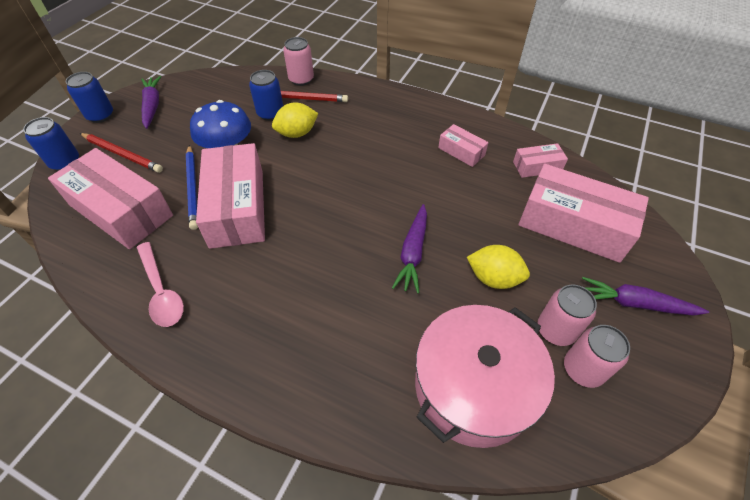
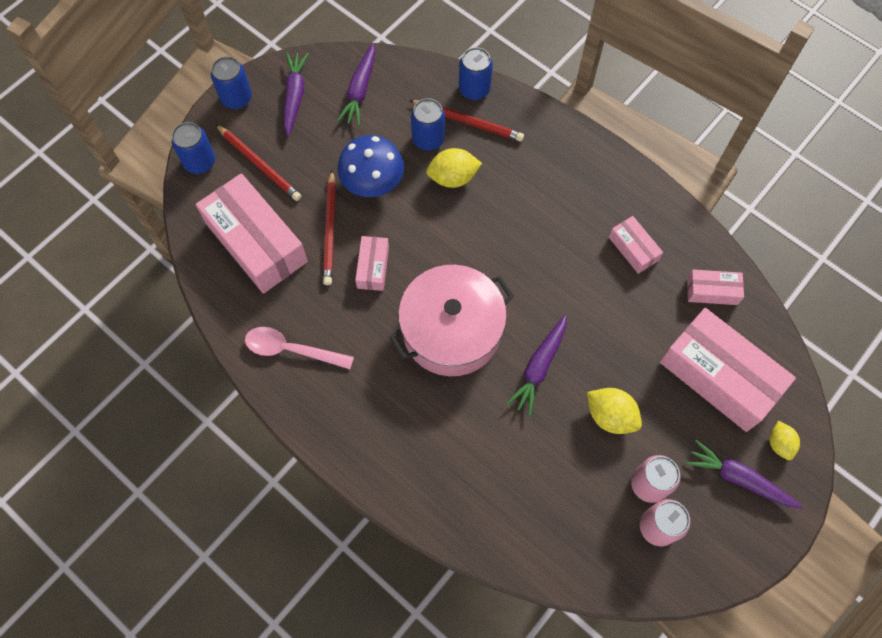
camera: 15 degrees right, 15 degrees up
(161, 292) = (291, 349): pink spoon -> pink spoon turned 120 degrees clockwise
(193, 188) = (330, 230): blue pencil -> red pencil
(208, 94) = (360, 90): none -> purple carrot
(237, 207) = (373, 267): pink box -> pink box, size x0.48
(301, 79) = (474, 89): pink can -> blue can
(473, 386) = (552, 515): pink pot -> pink pot (451, 331)
(653, 265) = (779, 444): none -> yellow lemon

